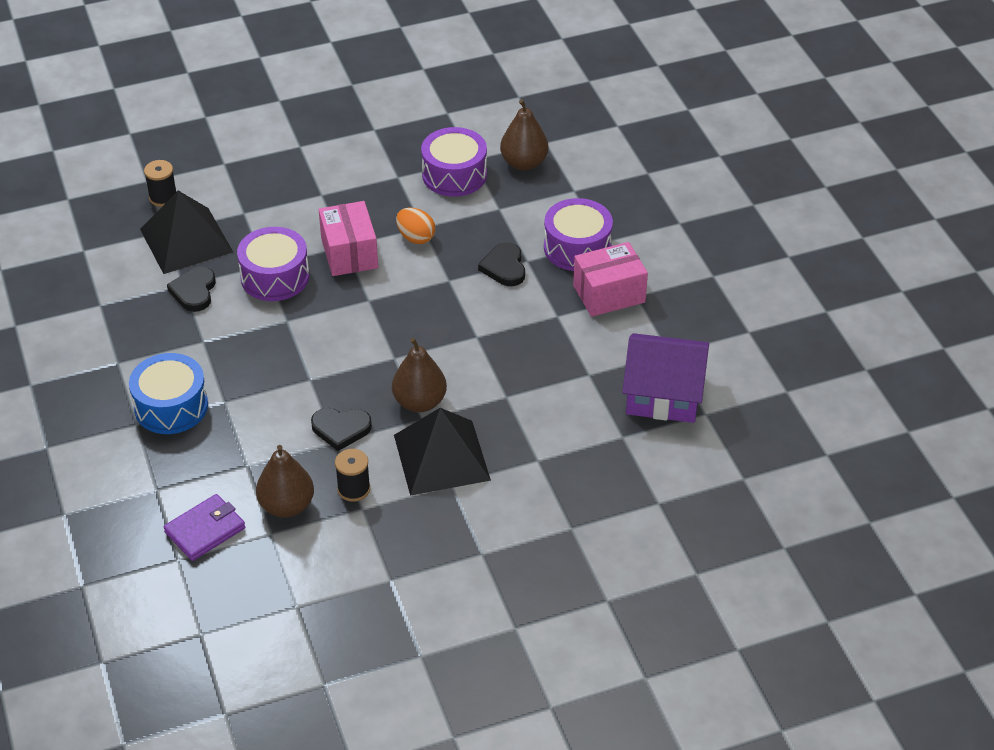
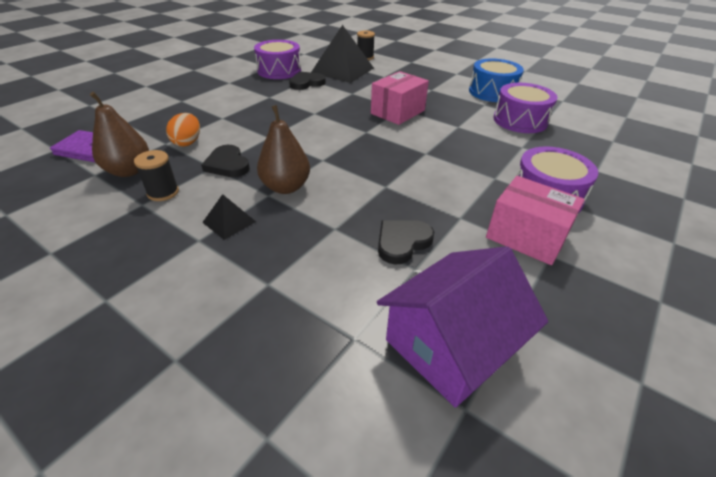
camera: 55 degrees right, 5 degrees down
(171, 406) = (204, 105): blue drum -> blue drum (492, 92)
(275, 277) = (346, 98): purple drum -> purple drum (279, 71)
(416, 237) = (445, 127): orange egg -> orange egg (187, 142)
(441, 457) = (229, 222): black pyramid -> black pyramid, size x0.46
(504, 267) = (472, 170): black heart -> black heart (402, 242)
(524, 163) = (579, 140): brown pear -> none
(663, 394) = (451, 345): purple house -> purple house turned 75 degrees clockwise

